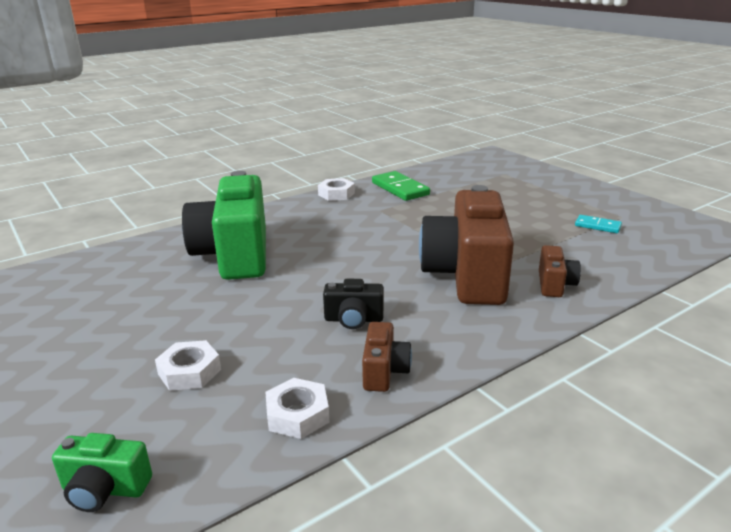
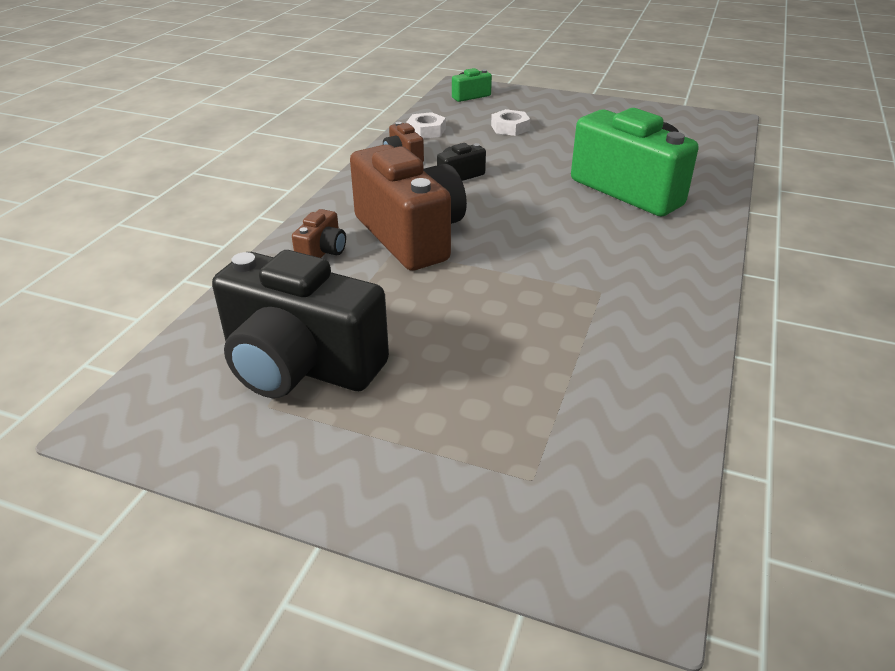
camera: 145 degrees right, 10 degrees up
(336, 194) = (697, 301): white nut -> none
(400, 189) = (639, 347): green domino -> none
(554, 284) = (322, 252): brown camera -> brown camera turned 135 degrees counterclockwise
(597, 226) = (300, 365): turquoise domino -> black camera

